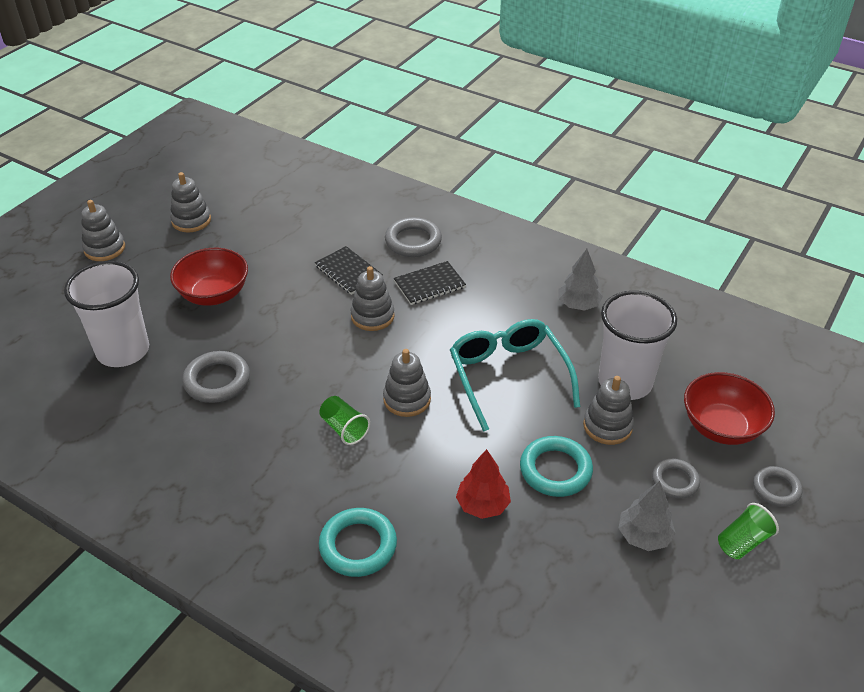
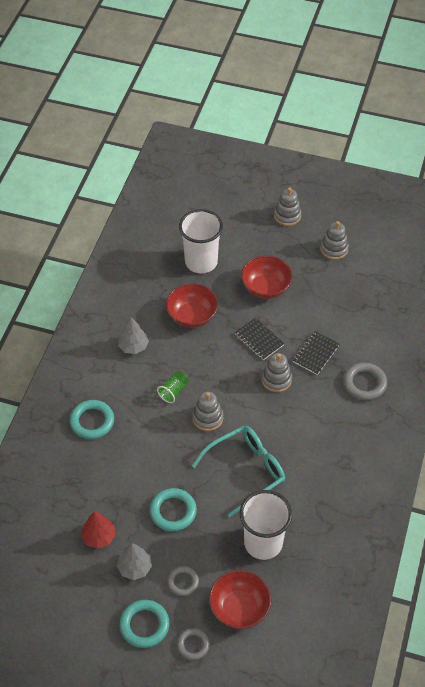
camera: 75 degrees right, 10 degrees up
(217, 381) = (192, 316): grey ring -> red bowl
(429, 285) = (320, 405): black notebook -> black notebook (259, 340)
(483, 505) = (136, 477): red tree -> red tree (99, 537)
(578, 305) = (334, 502): grey tree -> grey tree (133, 346)
(607, 426) = (219, 537): grey stacking toy -> none
(743, 542) = (144, 625): green cup -> turquoise ring

